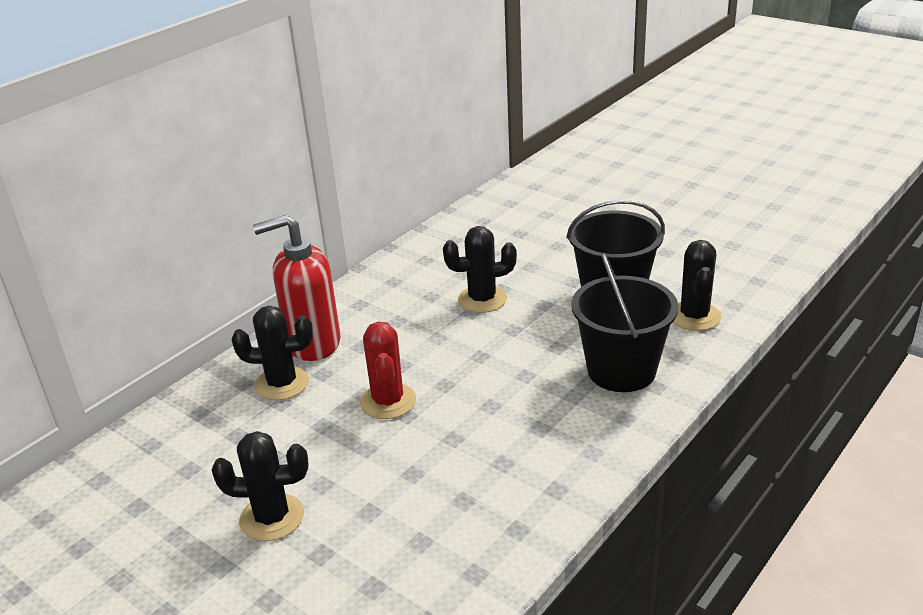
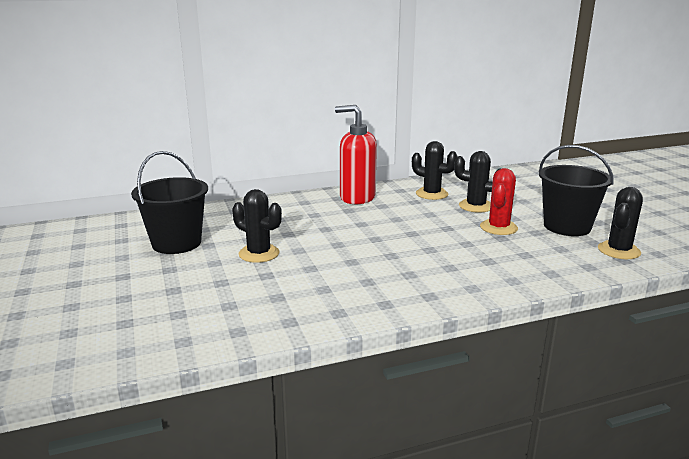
camera: 30 degrees right, 10 degrees down
(282, 383) = (323, 208): black cactus -> black cactus (432, 194)
(388, 401) = (371, 230): red cactus -> red cactus (498, 228)
(621, 371) = (534, 259): black bucket -> black bucket (176, 243)

